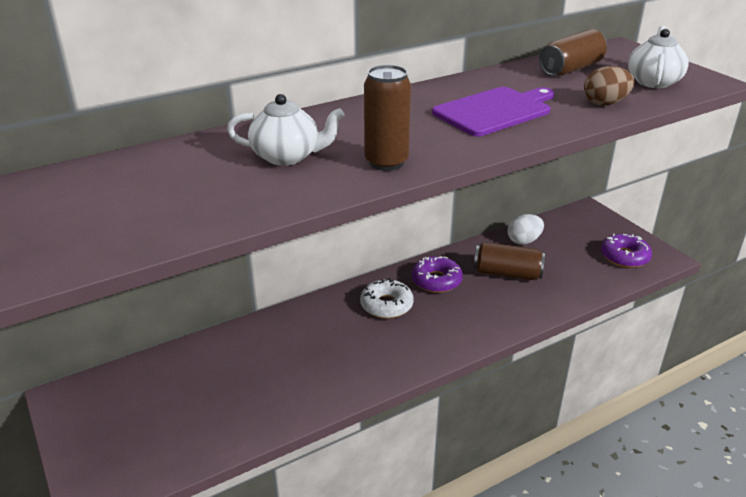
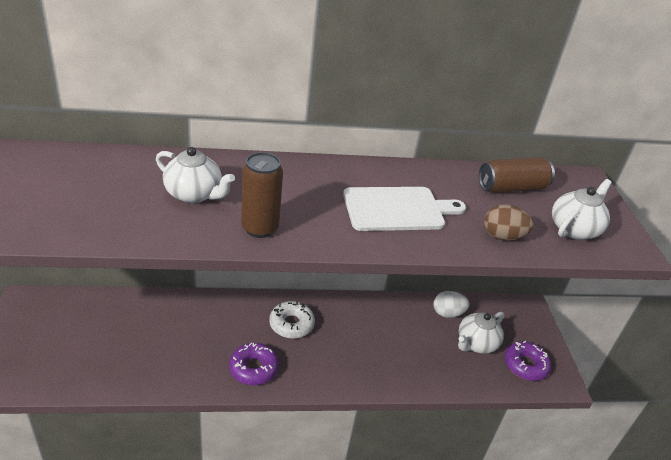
camera: 20 degrees right, 5 degrees up
(436, 280) = (346, 319): purple donut -> purple donut (253, 368)
(495, 111) = (397, 209): purple cutting board -> white cutting board
(507, 273) = (409, 337): brown can -> none
(569, 255) = (476, 343): none -> white teapot

